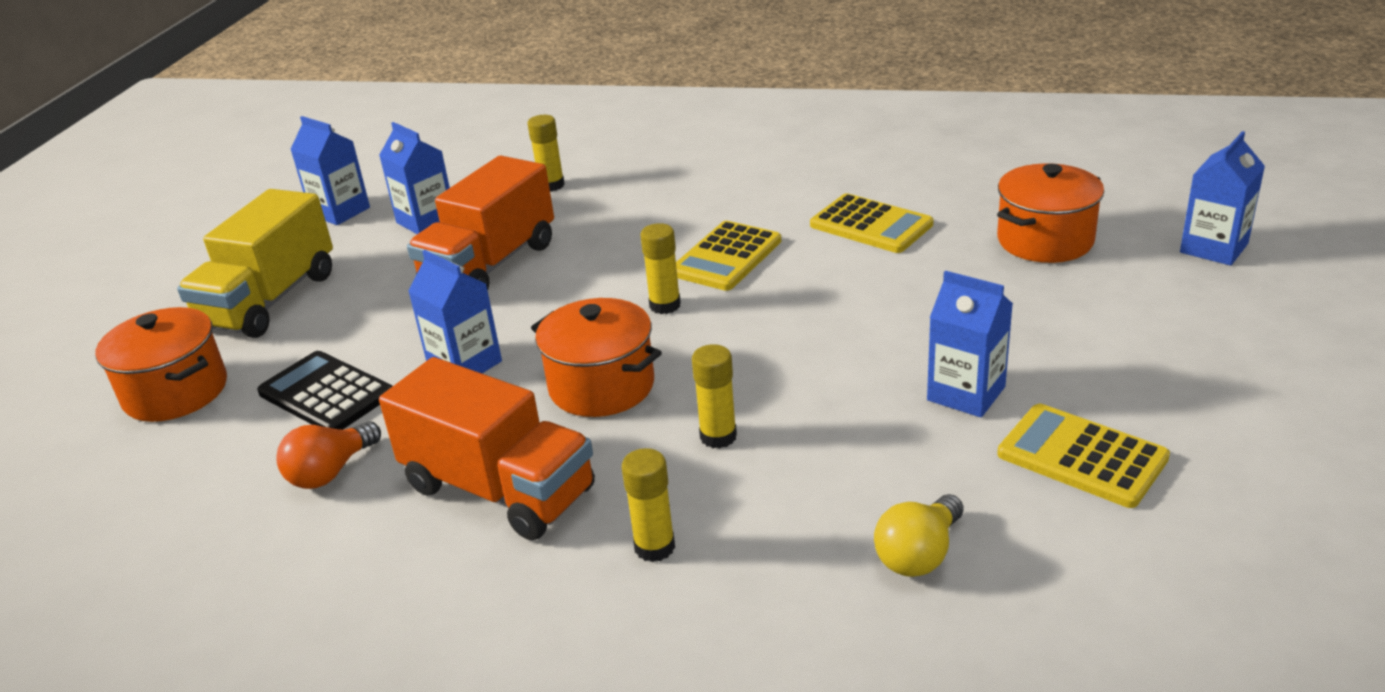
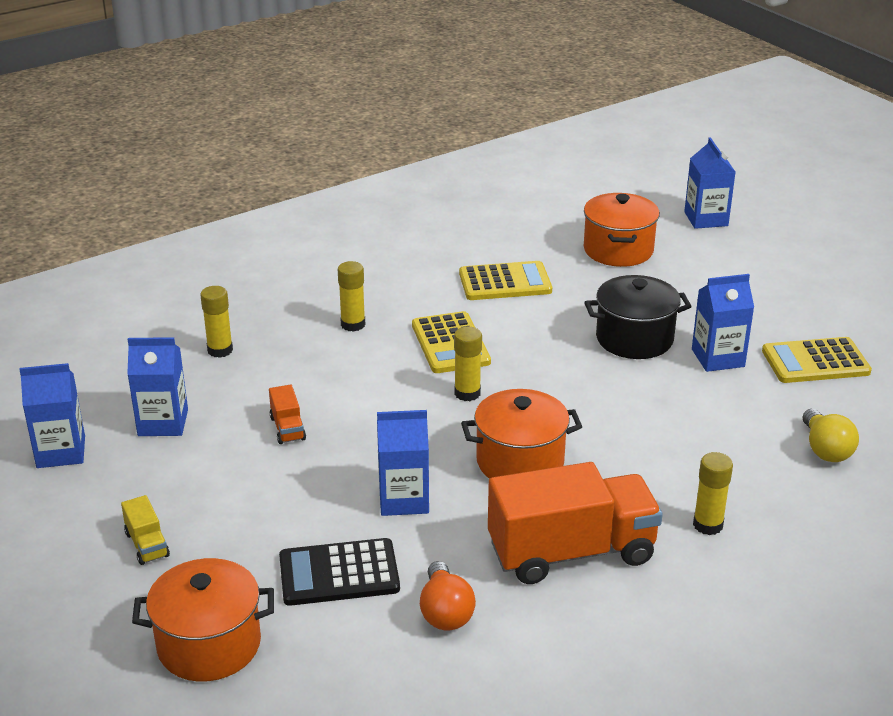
camera: 50 degrees left, 0 degrees up
(270, 301) = (147, 544): yellow truck -> yellow truck, size x0.41
(490, 265) = (287, 428): orange truck -> orange truck, size x0.41
(718, 436) = (637, 450): yellow glue stick -> yellow glue stick (353, 324)
(907, 332) = (634, 339): none -> black pot

